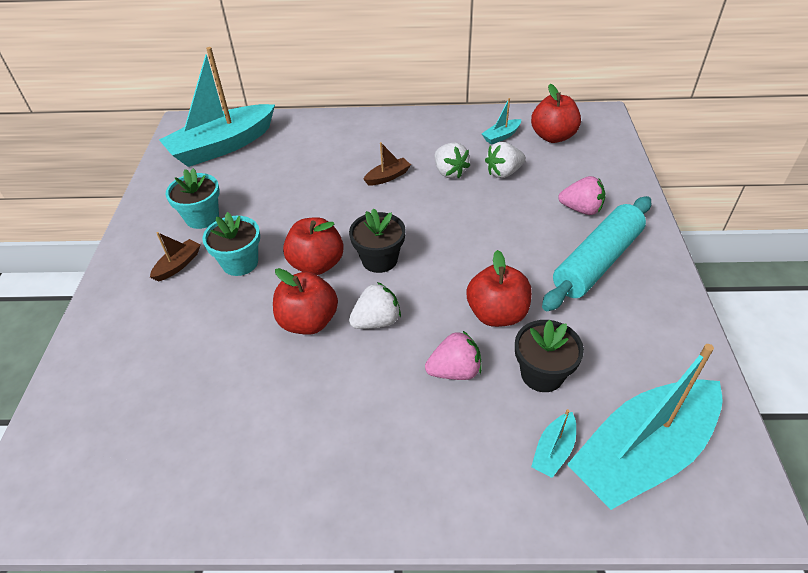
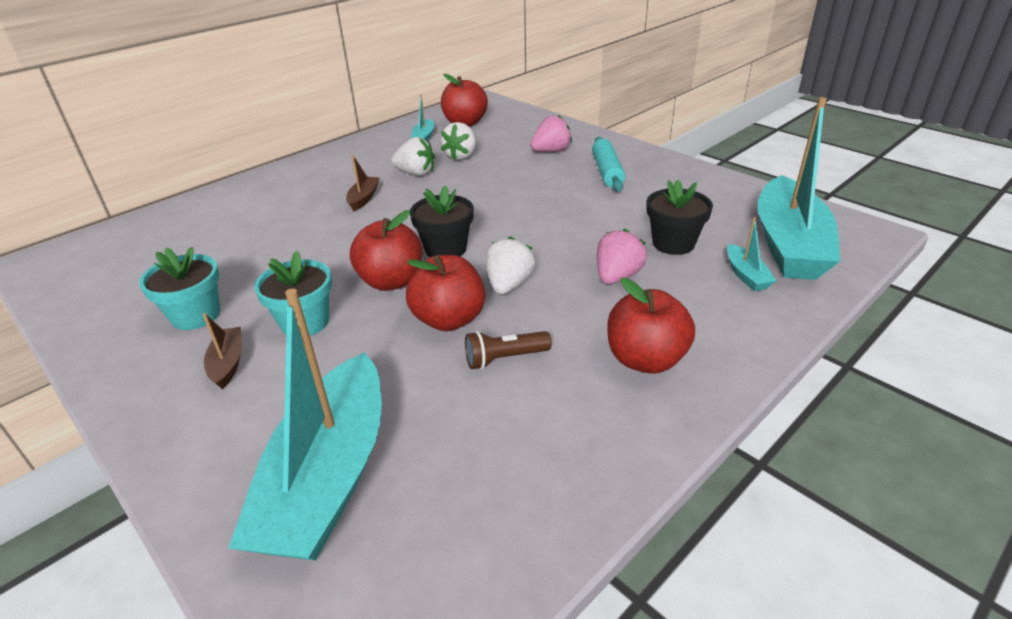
camera: 45 degrees left, 10 degrees down
(223, 146) = (128, 255): turquoise boat -> turquoise boat (329, 477)
(298, 378) = (505, 358): none -> brown flashlight
(497, 314) = (591, 230): red apple -> red apple (645, 359)
(597, 262) = (607, 172): turquoise rolling pin -> turquoise rolling pin, size x0.63

